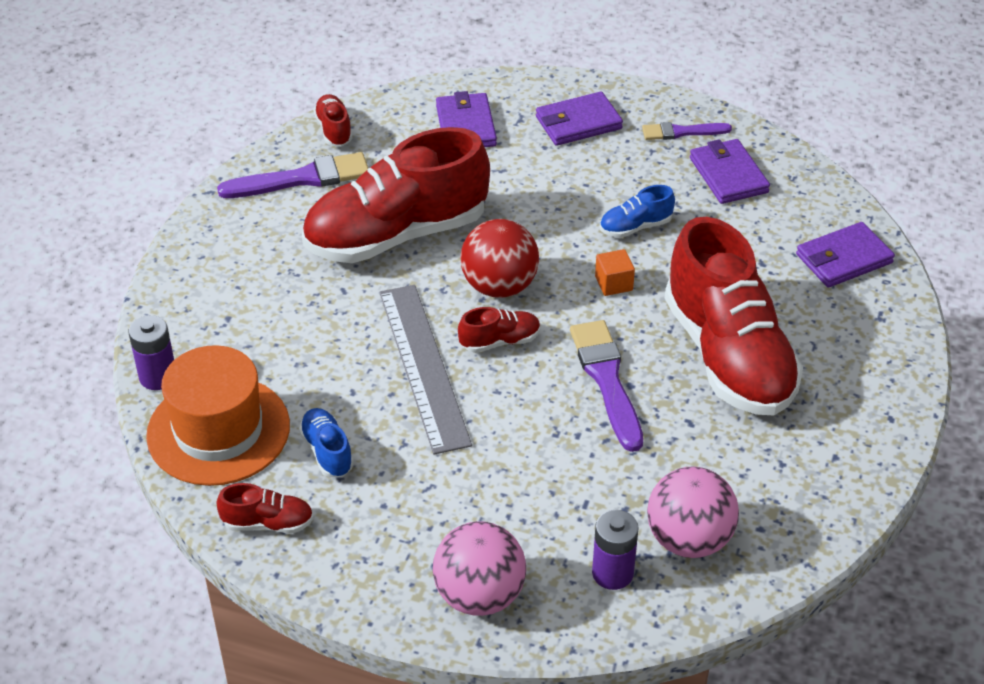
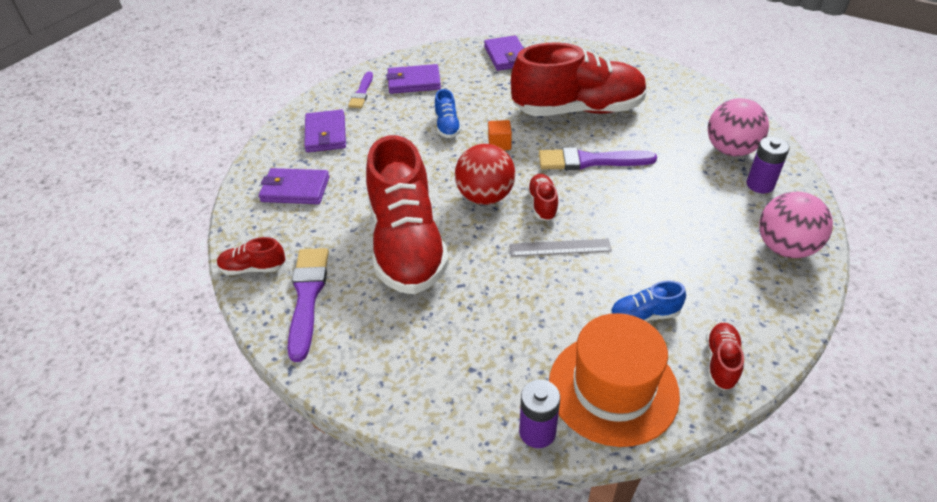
camera: 75 degrees left, 0 degrees up
(423, 366) = (560, 248): grey ruler -> grey ruler, size x0.56

